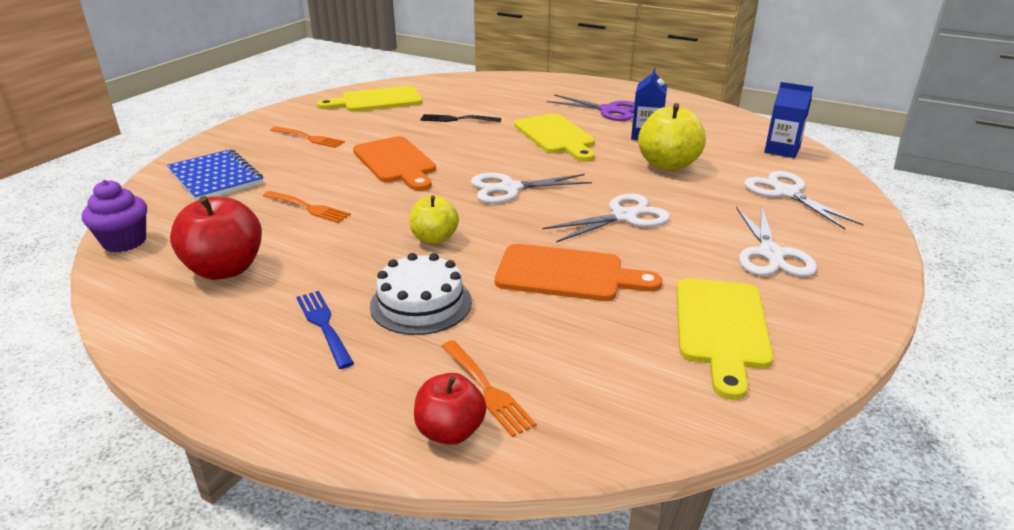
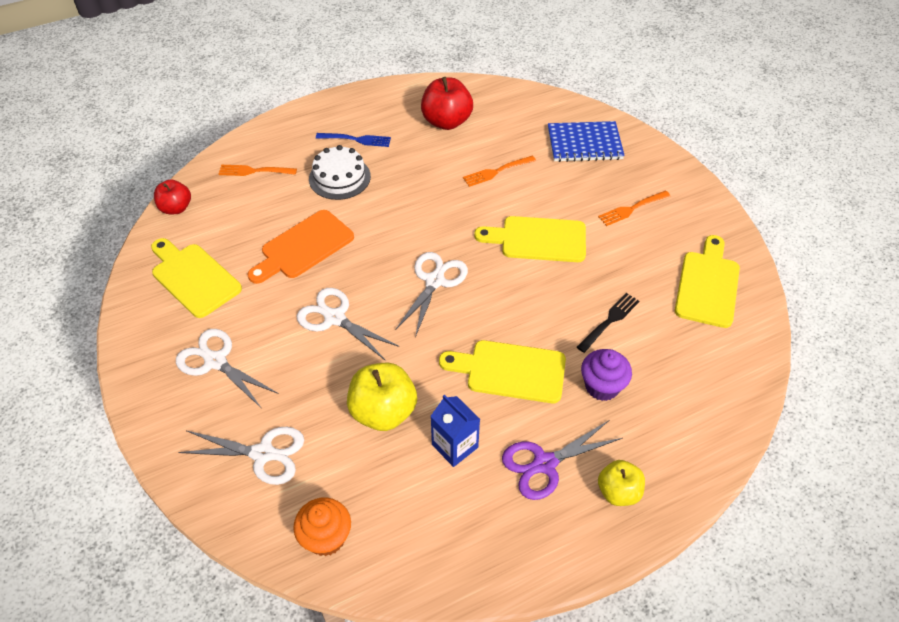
camera: 125 degrees right, 20 degrees up
(124, 242) = (515, 94): purple cupcake -> purple cupcake (602, 386)
(396, 162) = (538, 239): orange cutting board -> yellow cutting board
(434, 238) = (401, 210): yellow apple -> yellow apple (618, 492)
(450, 431) = (244, 150): red apple -> red apple (176, 208)
(623, 217) = (335, 318): white scissors -> white scissors turned 120 degrees clockwise
(782, 150) = (326, 537): blue carton -> orange cupcake

